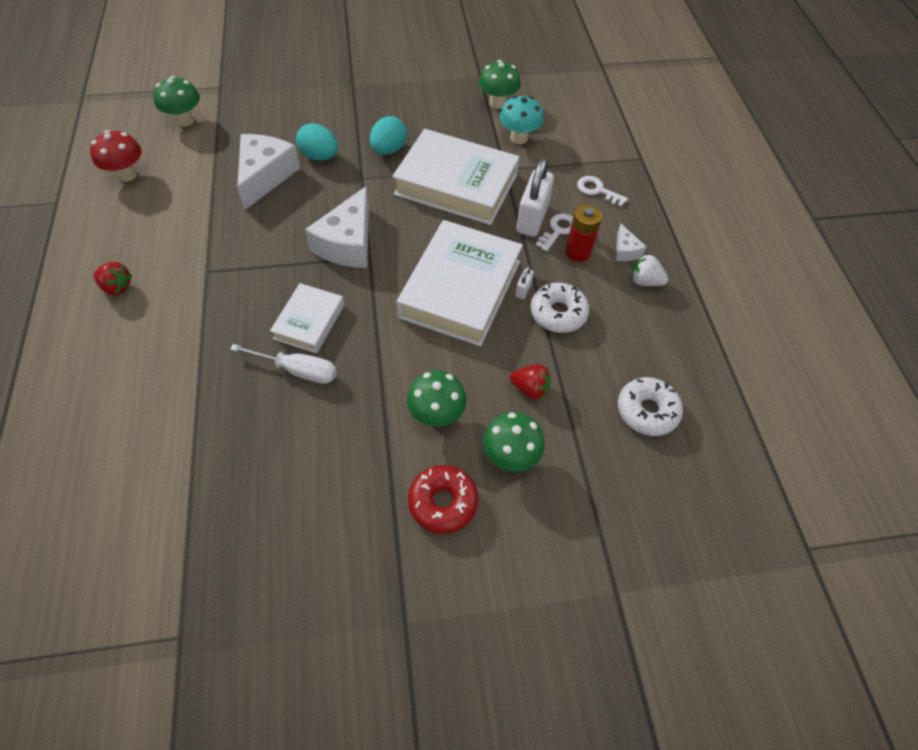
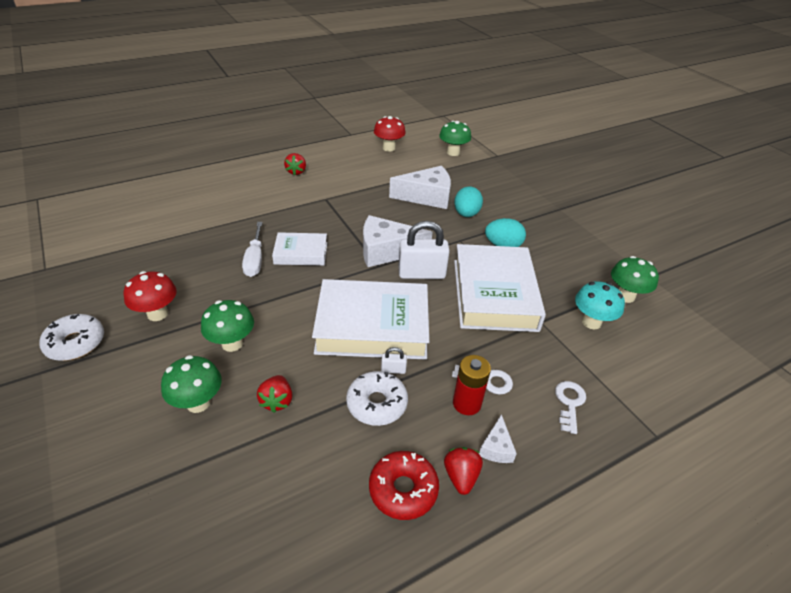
camera: 70 degrees right, 15 degrees down
(353, 487) = (157, 314): none -> red mushroom
(443, 502) = (148, 368): red donut -> red donut (403, 489)
(532, 219) = (489, 356): white padlock -> white padlock (421, 274)
(625, 250) = (496, 447): white cheese -> white cheese turned 45 degrees counterclockwise
(644, 281) = (461, 476): white strawberry -> red strawberry
(647, 411) = (276, 512): white donut -> white donut (75, 343)

